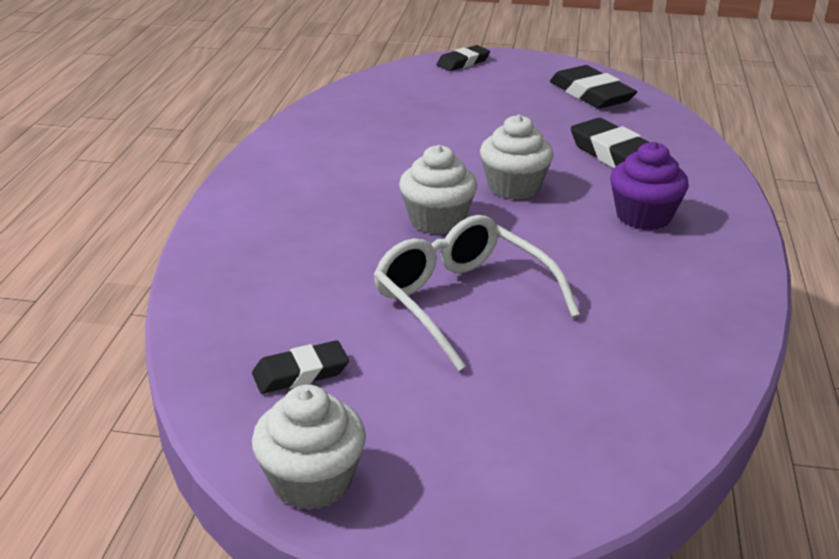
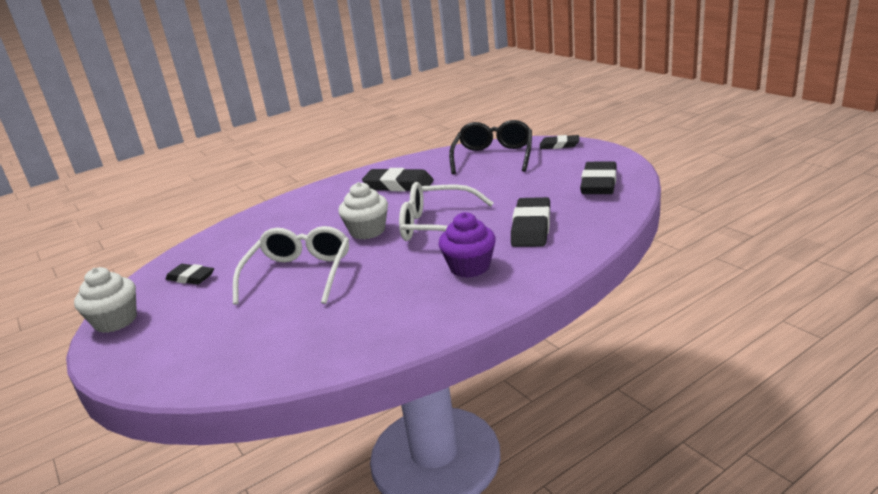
camera: 50 degrees right, 5 degrees down
(354, 155) = (398, 185): none -> black eraser
(409, 92) = (493, 157): none -> black glasses
(514, 187) = (437, 226): white cupcake -> white glasses

